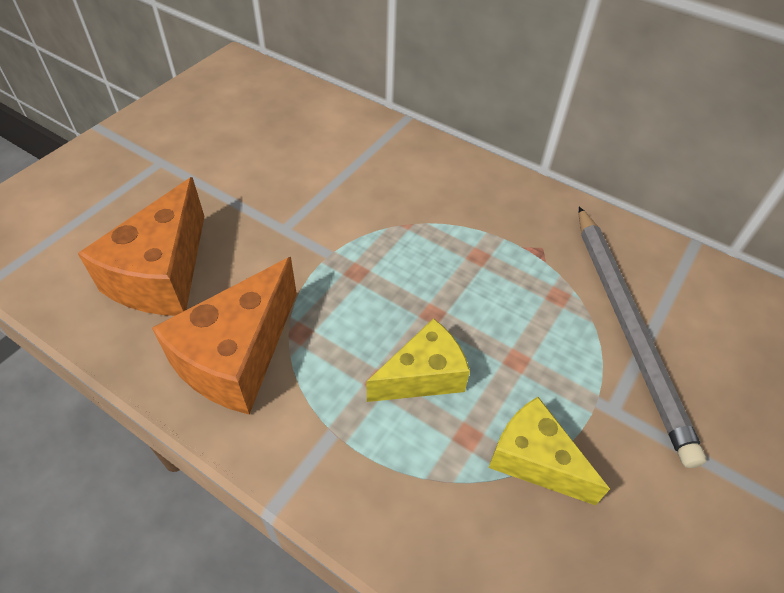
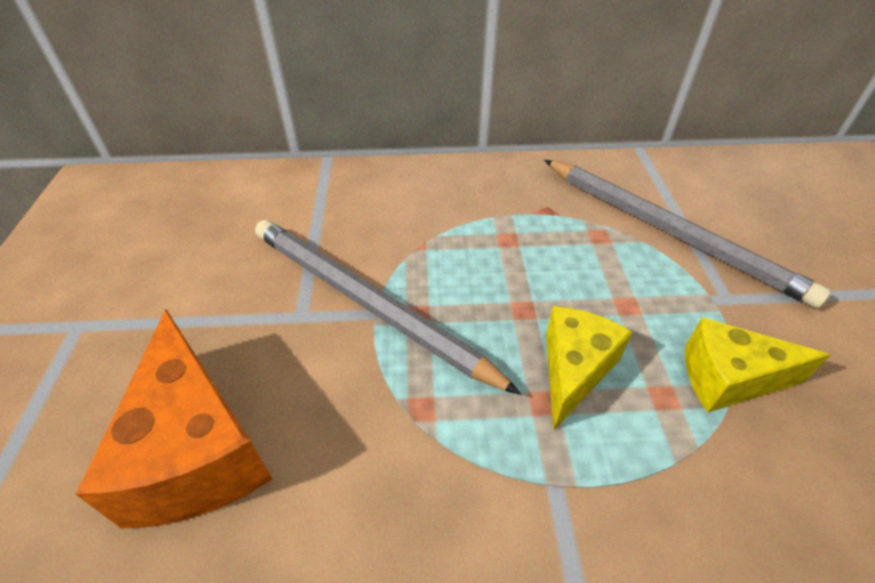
camera: 35 degrees left, 5 degrees down
(237, 356) = (380, 481): orange cheese -> none
(331, 245) = (367, 303): none -> grey pencil

